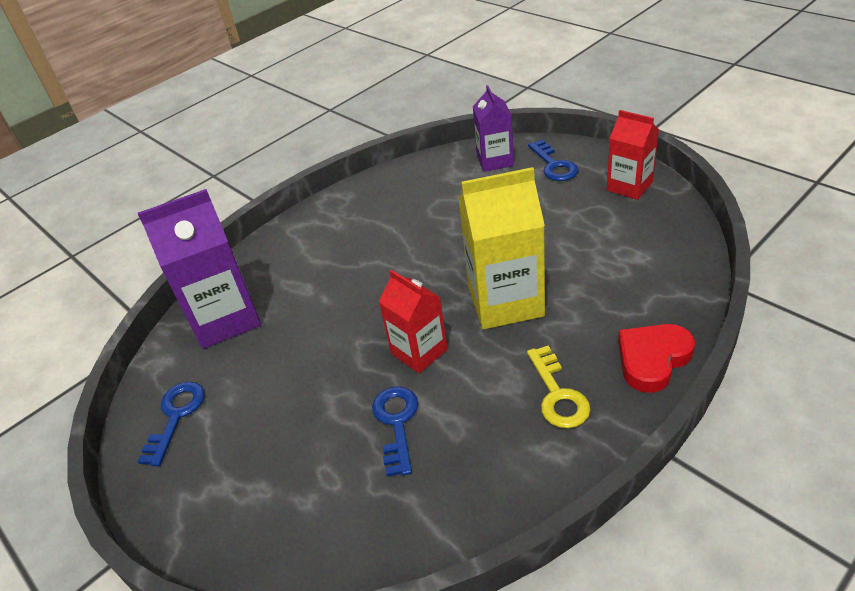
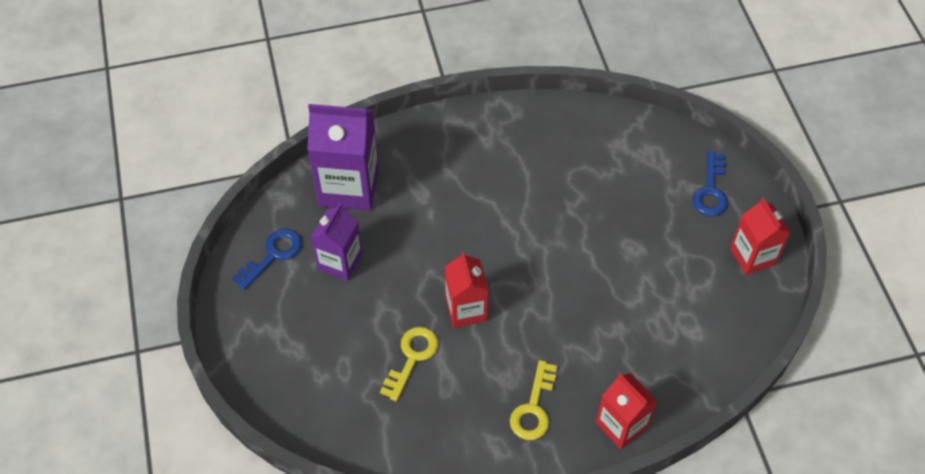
camera: 25 degrees right, 15 degrees up
(397, 423) = (412, 358): blue key -> yellow key
(495, 160) = (666, 151): purple carton -> purple carton (340, 261)
(505, 301) = (559, 306): yellow carton -> none
(652, 359) = (621, 425): red heart -> red carton

